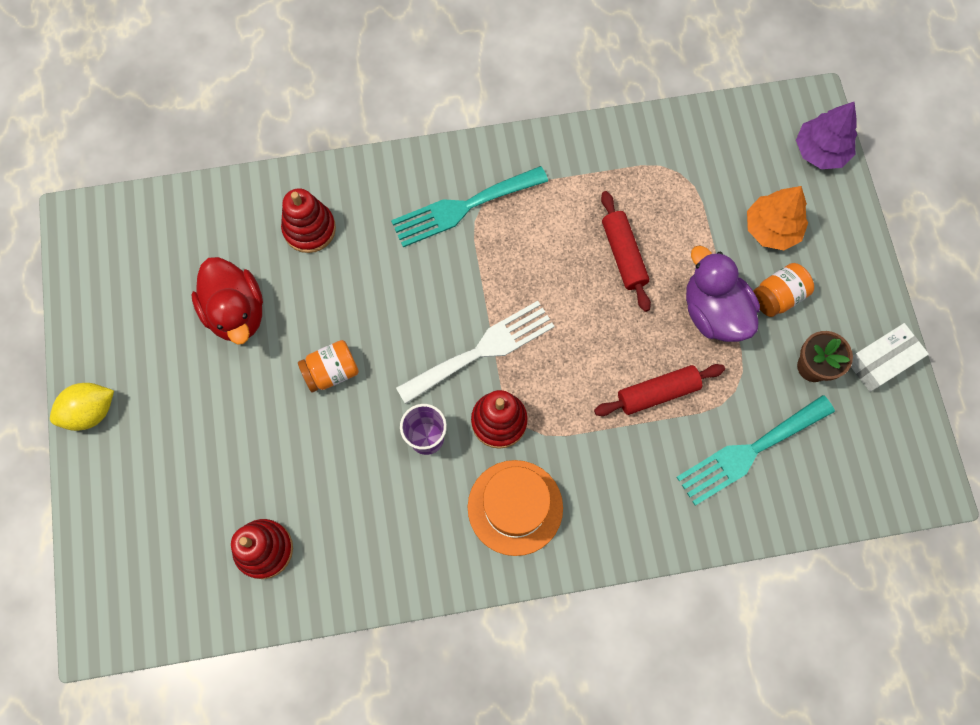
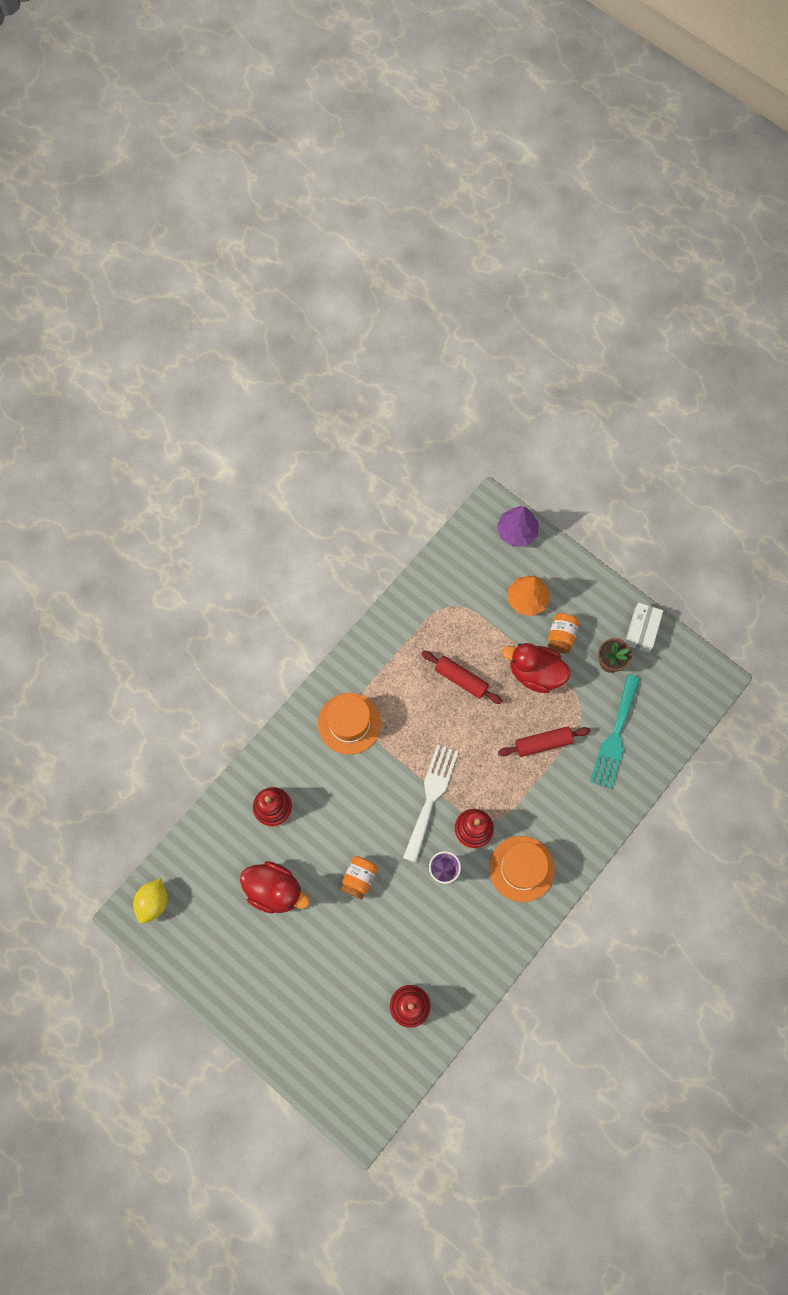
camera: 40 degrees left, 0 degrees up
(91, 412) = (244, 1016): yellow lemon -> yellow lemon (153, 902)
(463, 207) = (349, 723): turquoise fork -> orange hat
(657, 393) = (543, 743): red rolling pin -> red rolling pin turned 45 degrees clockwise
(714, 312) = (535, 673): purple duck -> red duck

